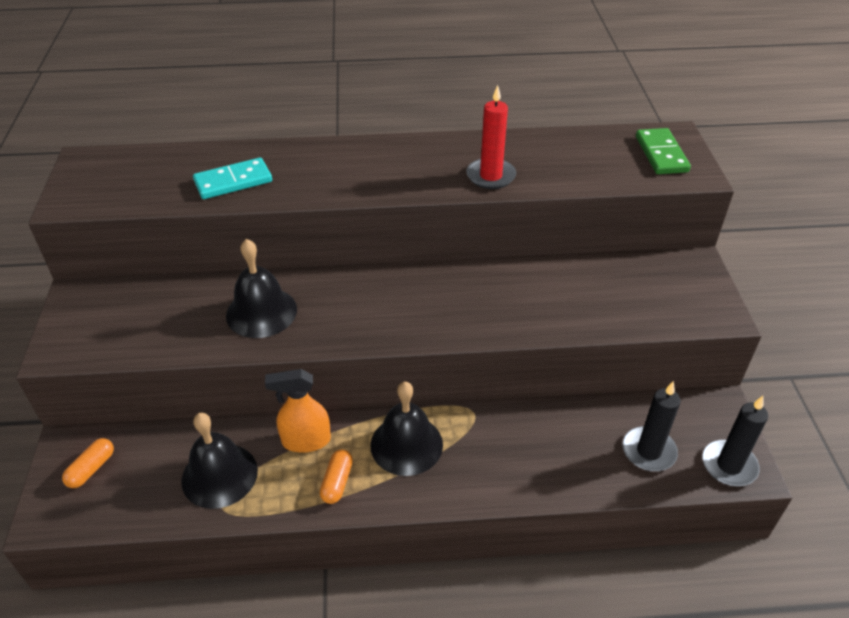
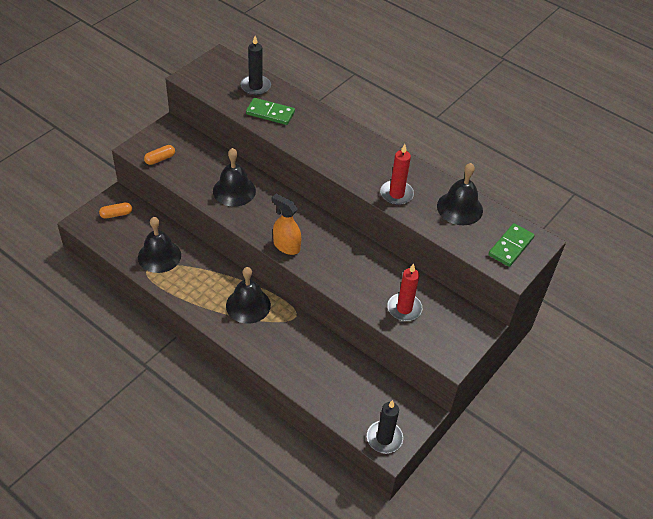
camera: 40 degrees right, 5 degrees up
(233, 181) = (270, 113): turquoise domino -> green domino
(305, 441) = (208, 269): orange spray bottle -> orange spray bottle (286, 246)
(337, 482) = (201, 297): orange capsule -> orange capsule (160, 159)
(567, 150) = (459, 208): none -> black bell
(612, 301) = (404, 308): none -> red candle
(648, 451) = (354, 399): black candle -> black candle (255, 86)

